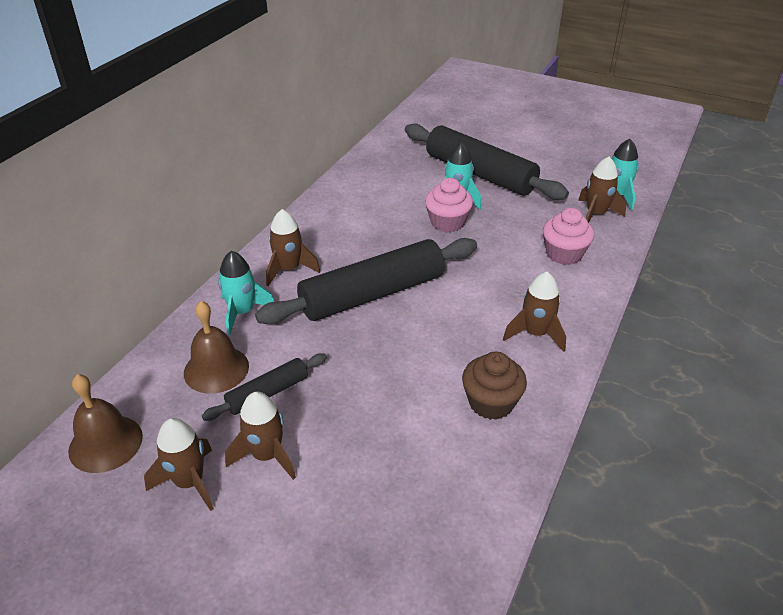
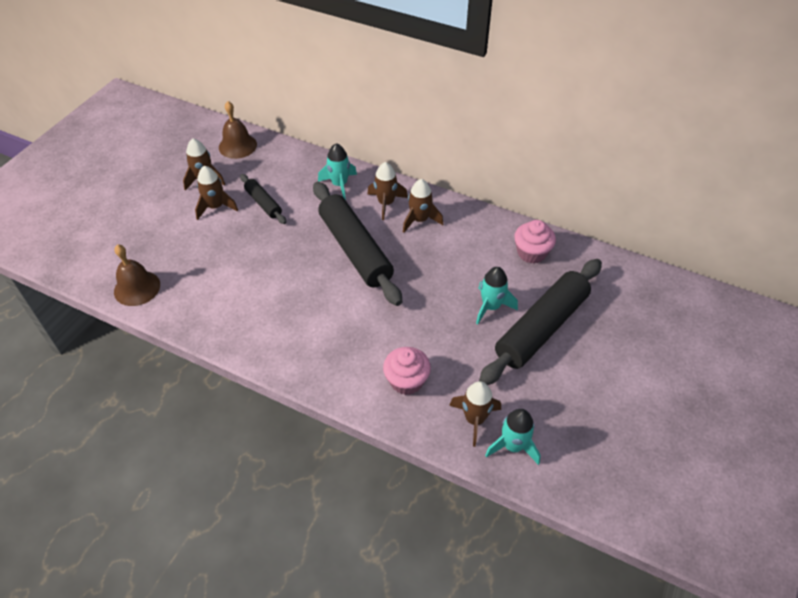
camera: 90 degrees right, 10 degrees up
(216, 369) = (287, 179): brown bell -> brown bell (137, 288)
(447, 222) = (452, 298): pink cupcake -> pink cupcake (531, 253)
(491, 402) = (236, 312): brown cupcake -> none
(535, 334) = (302, 345): brown rocket -> brown rocket (420, 220)

